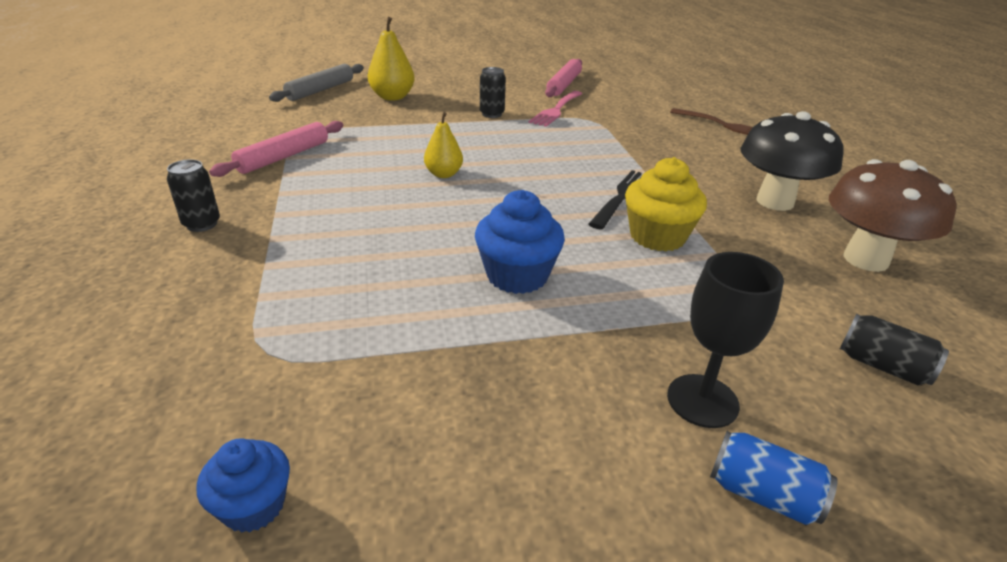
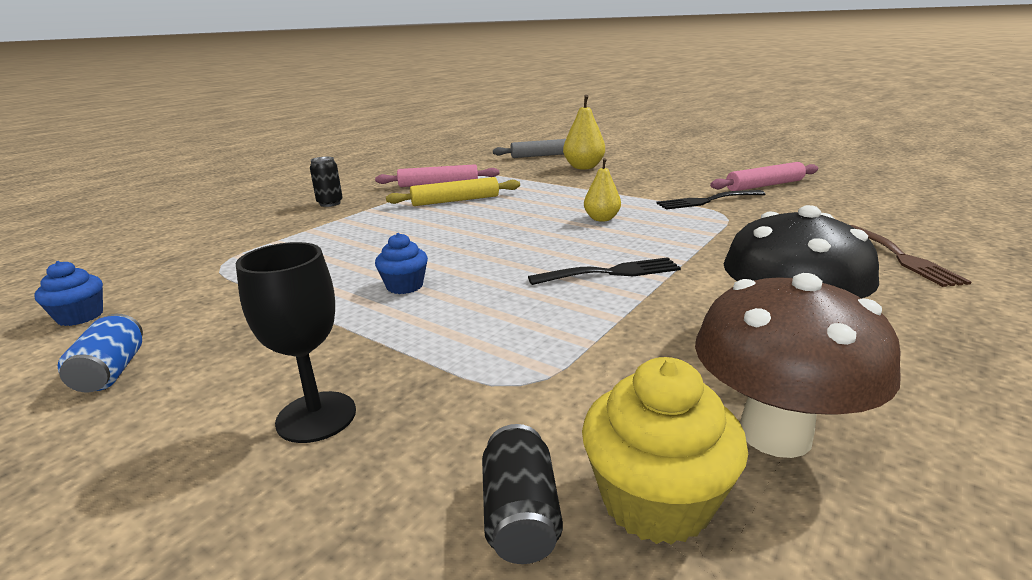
camera: 50 degrees right, 10 degrees down
(352, 172) = (455, 200): none -> yellow rolling pin
(443, 174) = (506, 217): yellow pear -> yellow pear (601, 219)
(492, 114) = (637, 191): black can -> none
(517, 276) = (404, 286): blue cupcake -> blue cupcake, size x0.63
(556, 110) = (706, 201): pink fork -> black fork
(657, 236) = (568, 308): yellow cupcake -> yellow cupcake (656, 500)
(763, 494) = (197, 493): blue can -> blue can (111, 372)

